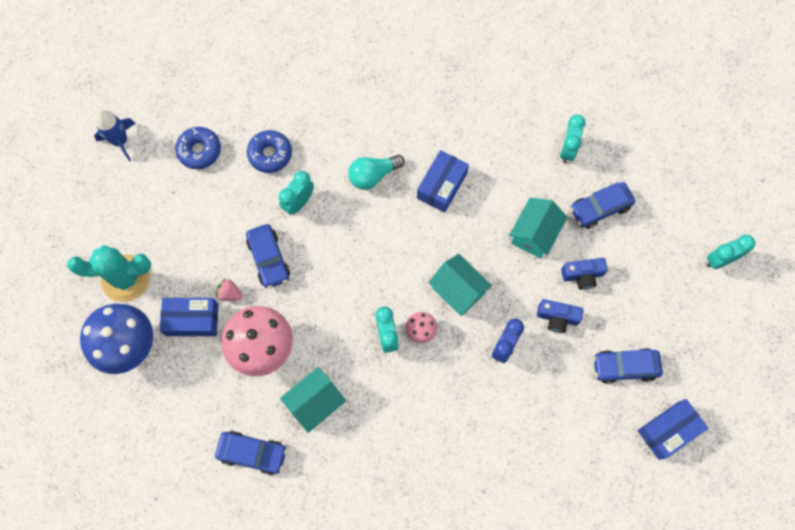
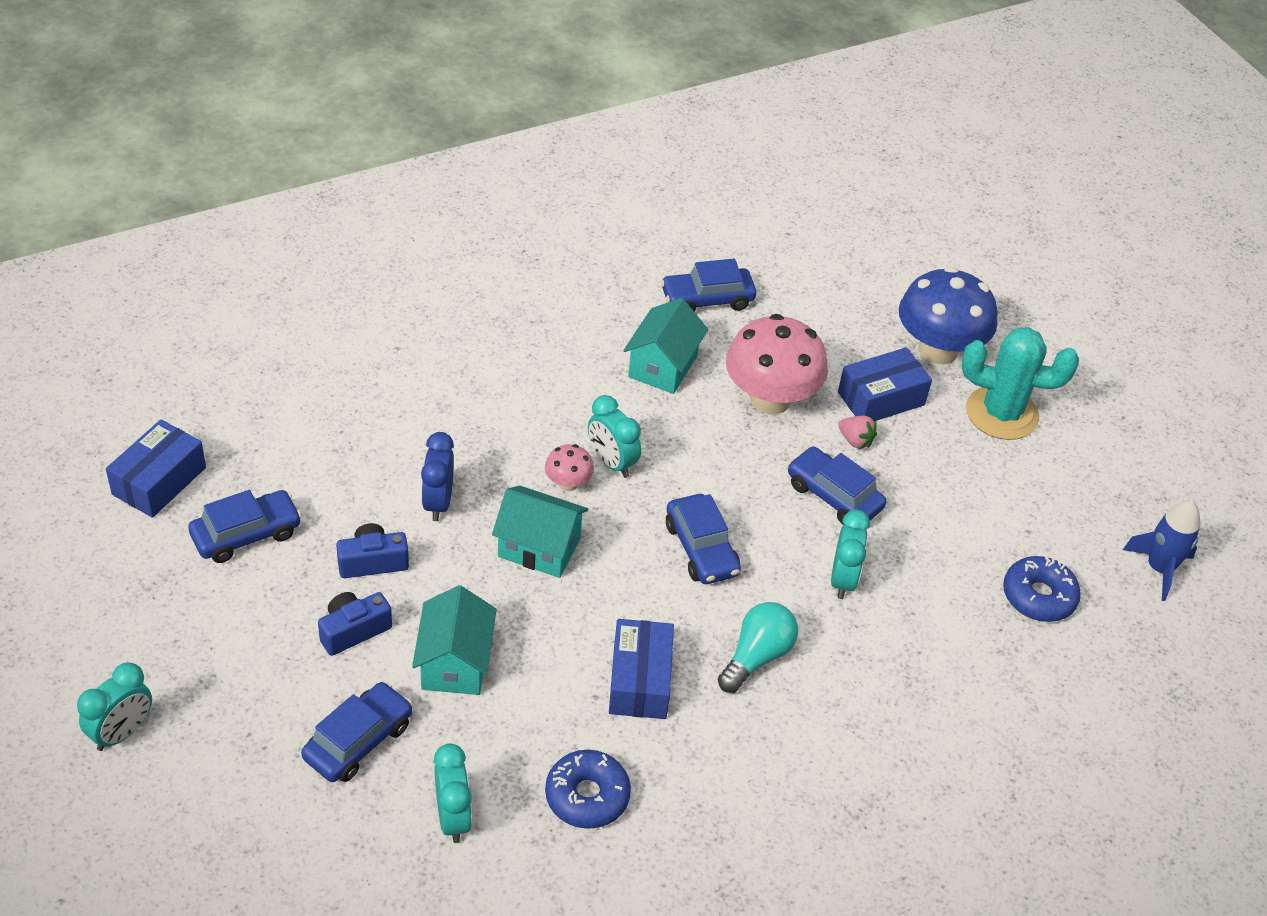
camera: 150 degrees right, 25 degrees down
(125, 278) = (1002, 413): turquoise cactus -> turquoise cactus turned 45 degrees clockwise
(230, 293) = (855, 441): pink strawberry -> pink strawberry turned 45 degrees clockwise
(270, 154) = (933, 629): blue donut -> blue donut (587, 796)
(366, 253) = (701, 549): none -> blue car

